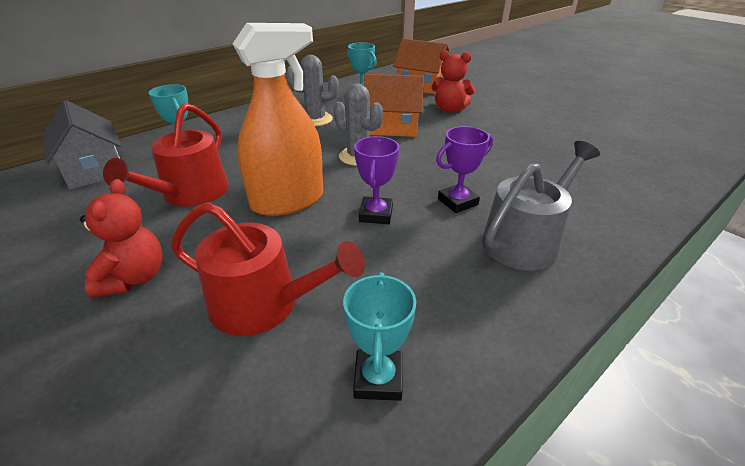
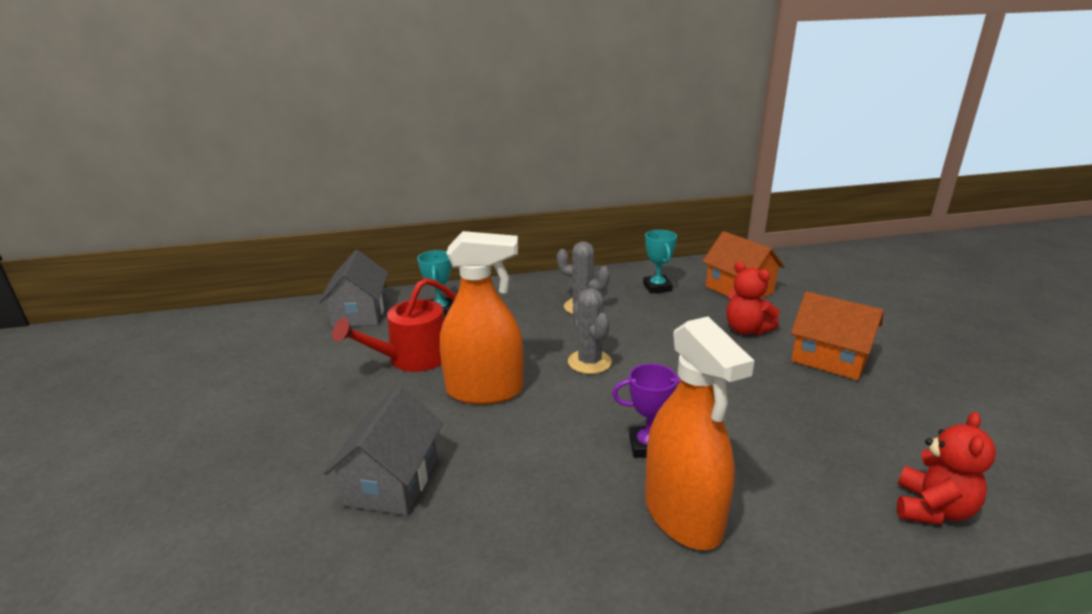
camera: 30 degrees right, 10 degrees down
(134, 278) = (322, 421): red teddy bear -> red teddy bear (932, 509)
(264, 304) = (392, 481): red watering can -> grey house
(376, 214) = (552, 431): purple trophy -> none
(378, 379) = (425, 583): turquoise trophy -> none
(392, 127) = (656, 336): orange house -> orange house (829, 358)
(526, 240) = (683, 515): grey watering can -> orange spray bottle

